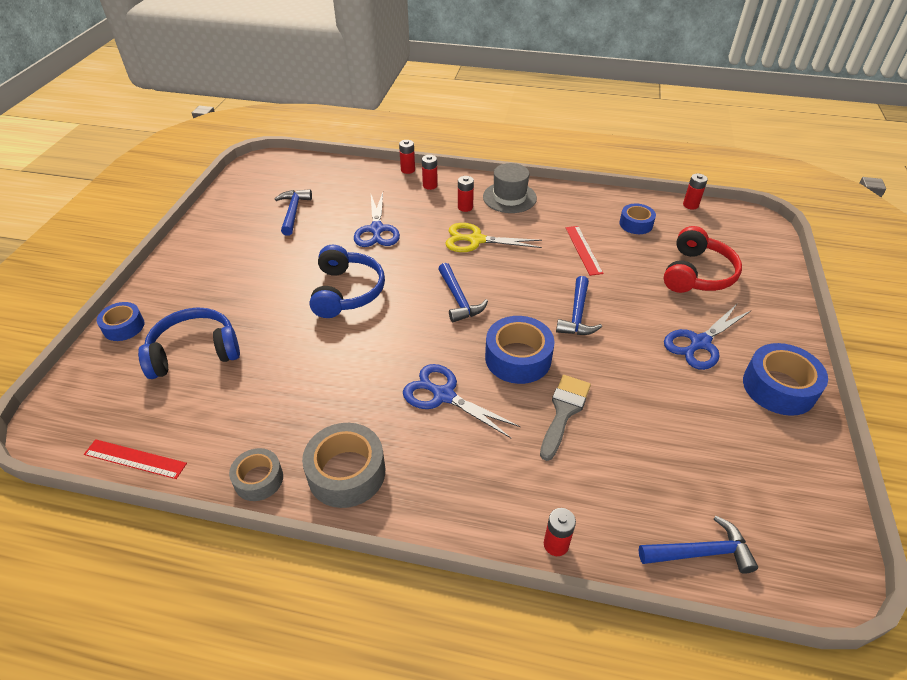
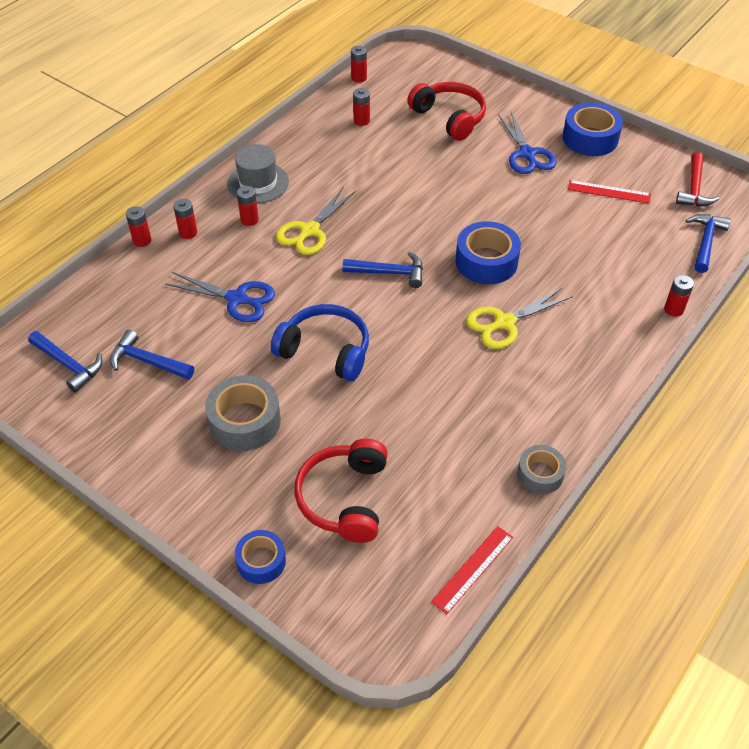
camera: 65 degrees left, 5 degrees up
(194, 352) = (344, 498): blue headphones -> red headphones
(346, 473) = (559, 411): grey tape -> grey tape (245, 421)
(443, 395) = (504, 323): blue scissors -> yellow scissors
(564, 411) = (558, 257): grey brush -> none
(577, 315) = (456, 206): blue hammer -> blue hammer (68, 365)
(583, 250) = (374, 167): red ruler -> red ruler (609, 192)
(636, 224) = (361, 121): blue tape -> red battery
(790, 515) = (694, 188): none -> red hammer

